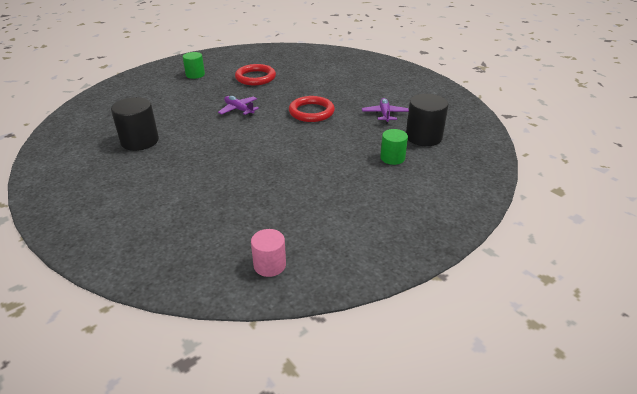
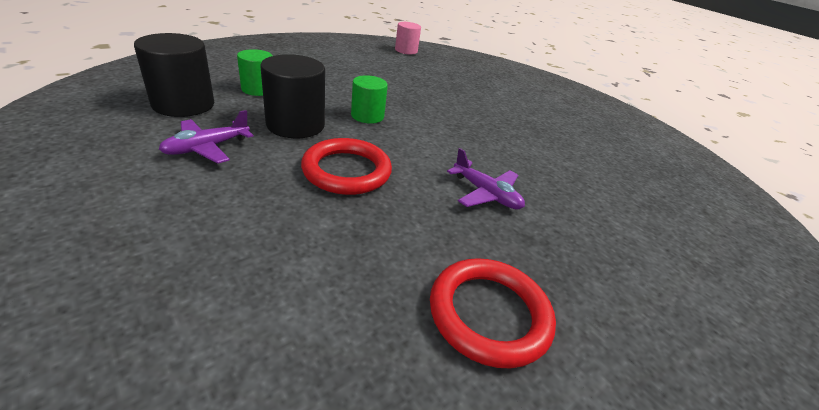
camera: 175 degrees right, 0 degrees up
(140, 141) = (597, 154): black cylinder -> black cylinder (295, 125)
(195, 74) = (678, 351): green cylinder -> green cylinder (367, 116)
(384, 114) = (207, 148): purple plane -> purple plane turned 45 degrees clockwise

